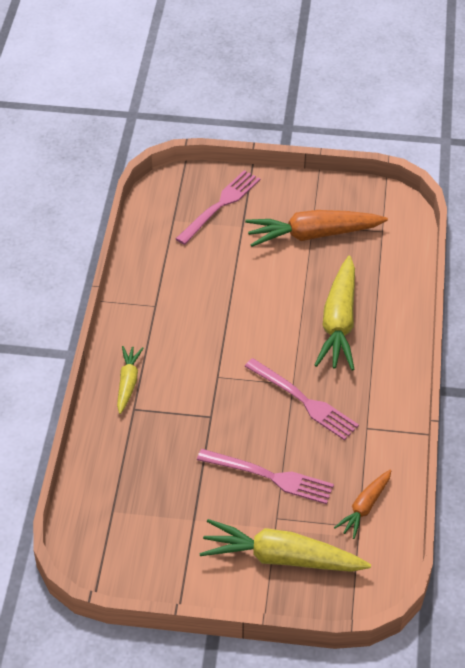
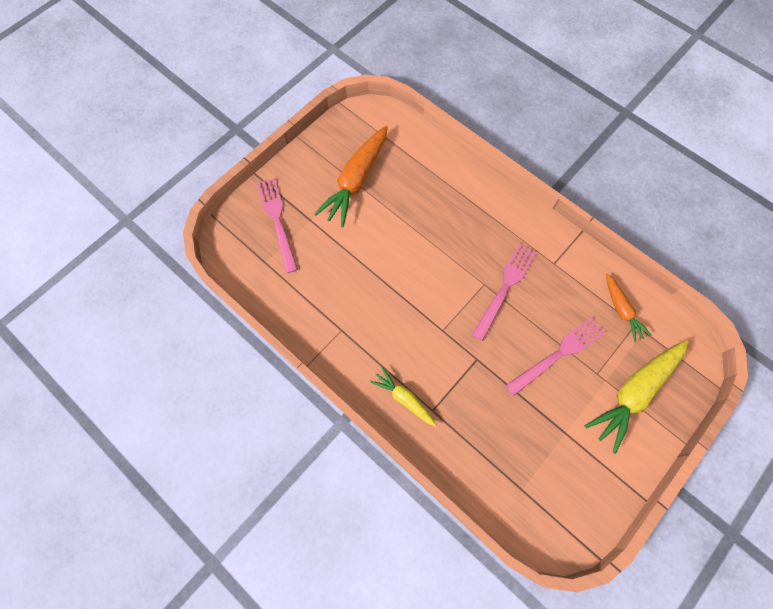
camera: 55 degrees left, 20 degrees up
(305, 401) = (505, 287): pink fork -> pink fork turned 45 degrees counterclockwise
(339, 322) = (449, 218): yellow carrot -> none

